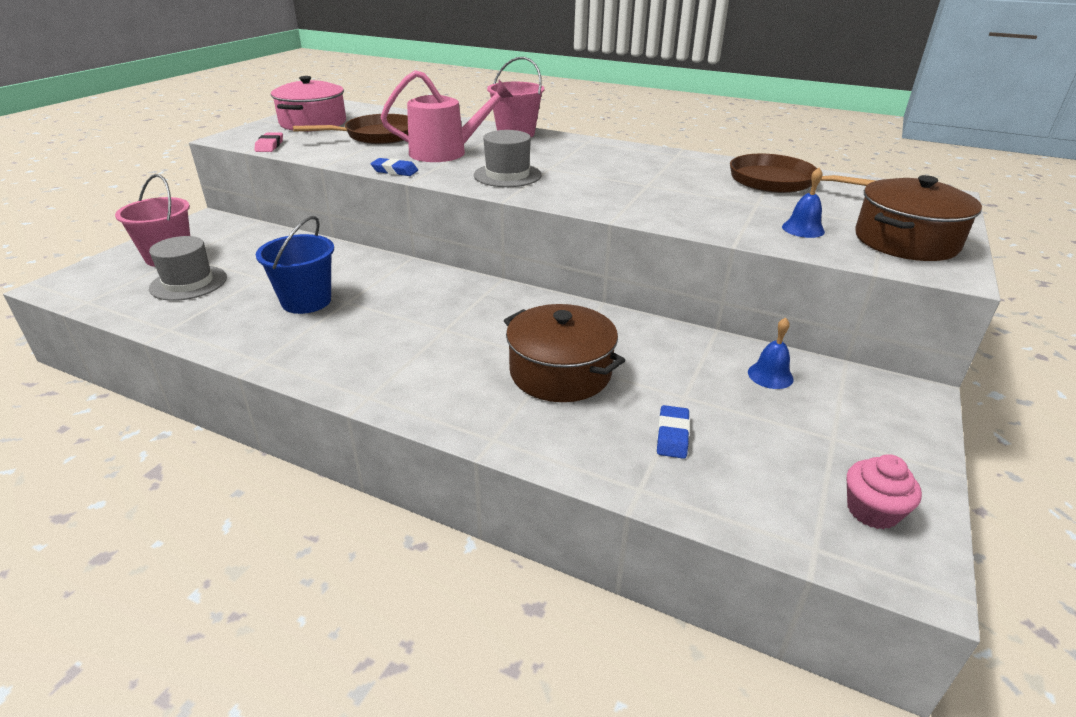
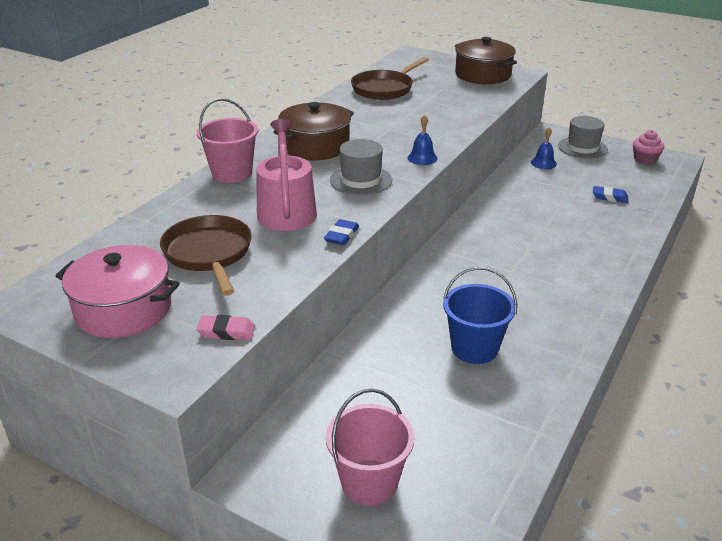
camera: 85 degrees left, 0 degrees up
(188, 283) = (440, 443): grey hat -> grey hat (582, 148)
(560, 372) = (558, 226): brown pot -> brown pot (315, 146)
(803, 229) = (469, 95): blue bell -> blue bell (422, 158)

